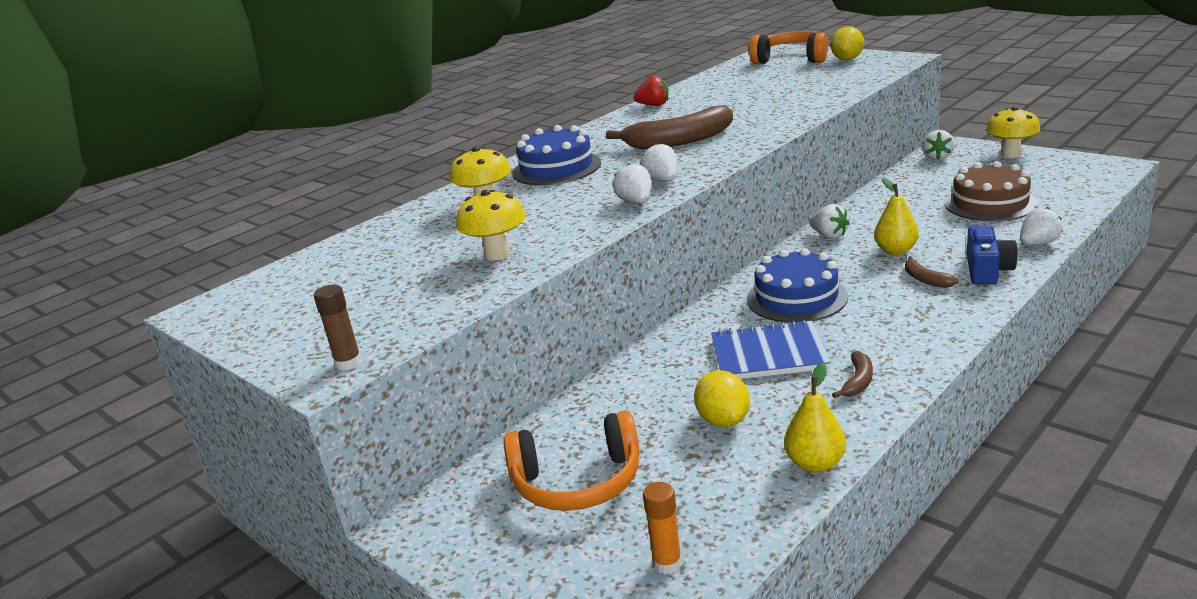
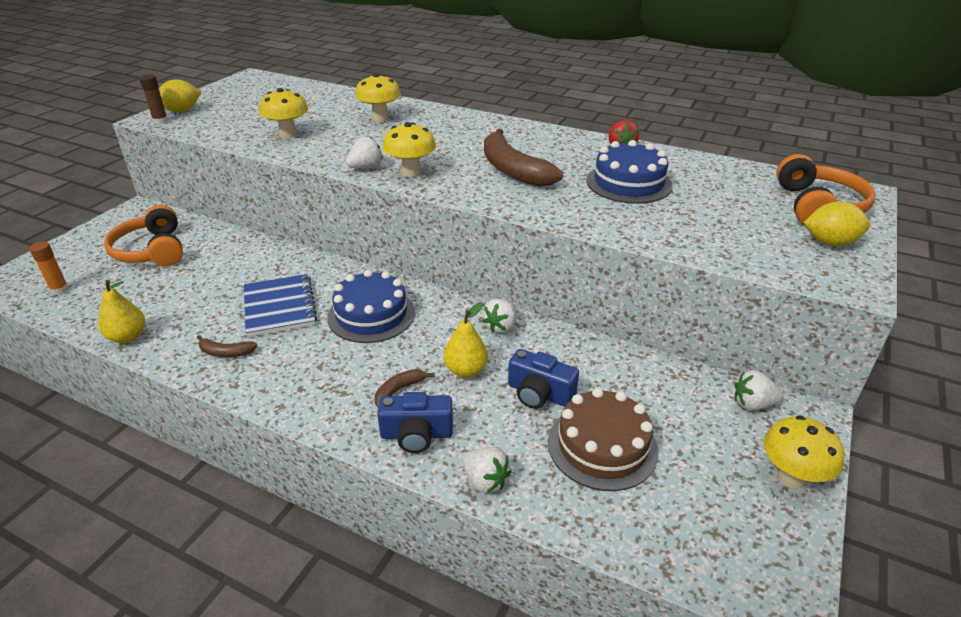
camera: 70 degrees right, 10 degrees up
(556, 168) = (451, 130): blue cake -> blue cake (628, 183)
(662, 181) = (411, 172): white strawberry -> yellow mushroom
(723, 420) = (196, 295): yellow lemon -> yellow lemon (182, 110)
(928, 222) = (539, 394): none -> blue camera

